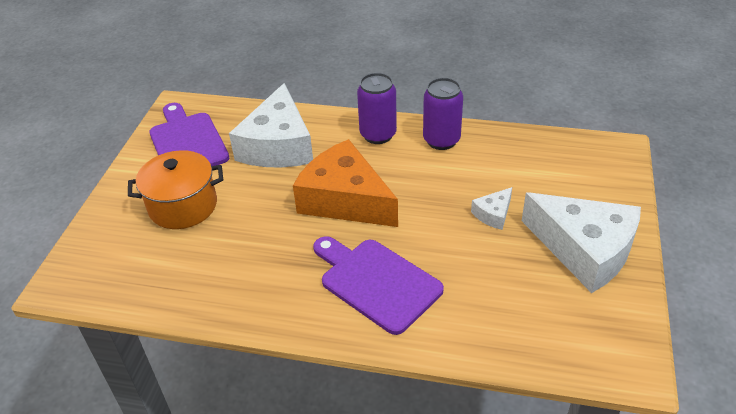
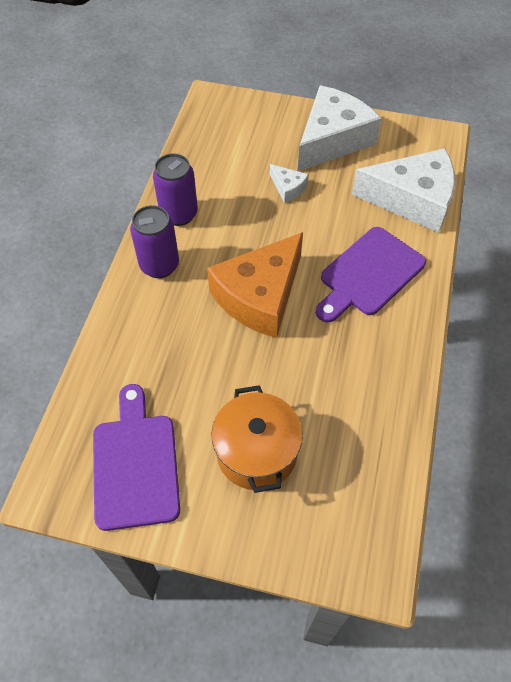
camera: 90 degrees left, 15 degrees up
(187, 142) = (135, 464): purple cutting board -> purple cutting board turned 105 degrees clockwise
(278, 145) = (161, 360): white cheese -> white cheese (412, 200)

